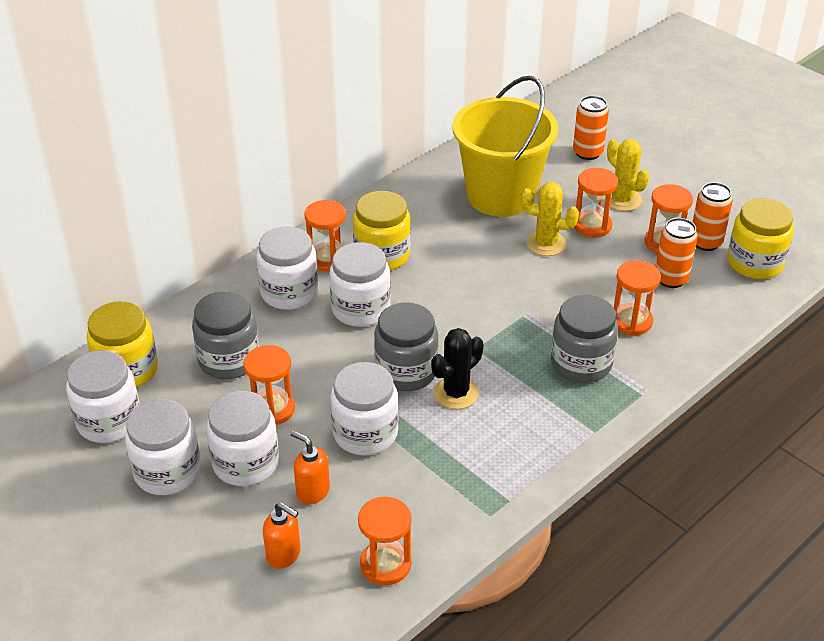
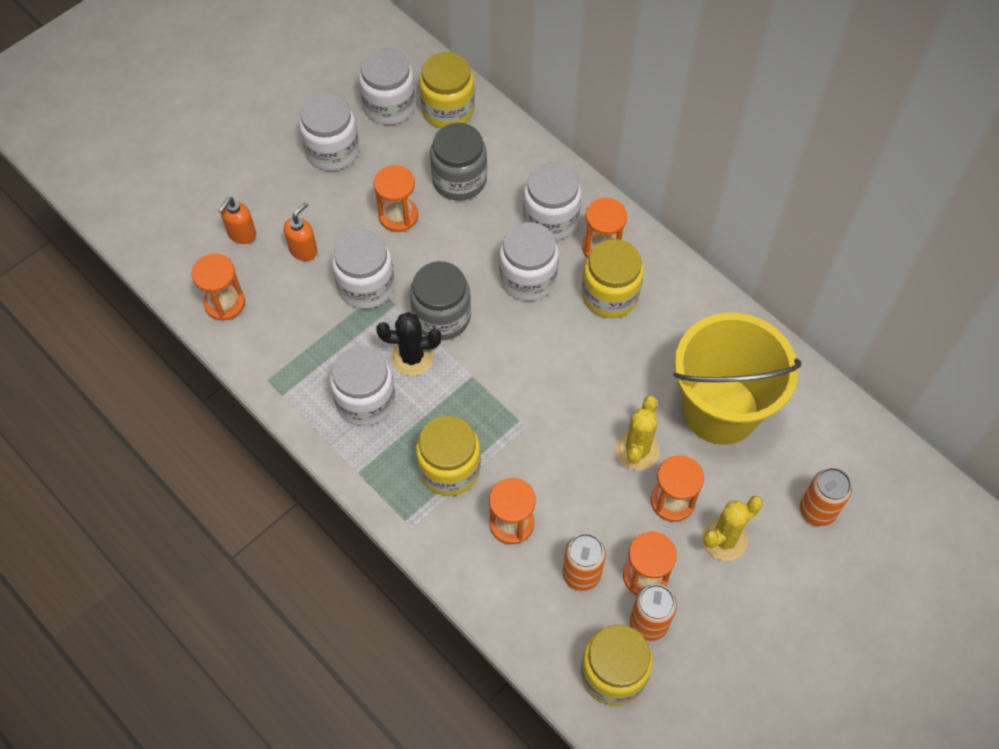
camera: 90 degrees right, 20 degrees up
(246, 463) = (338, 202): white jar -> white jar (365, 400)
(456, 393) = (412, 357): black cactus -> black cactus turned 45 degrees counterclockwise
(581, 363) = (449, 469): grey jar -> yellow jar

